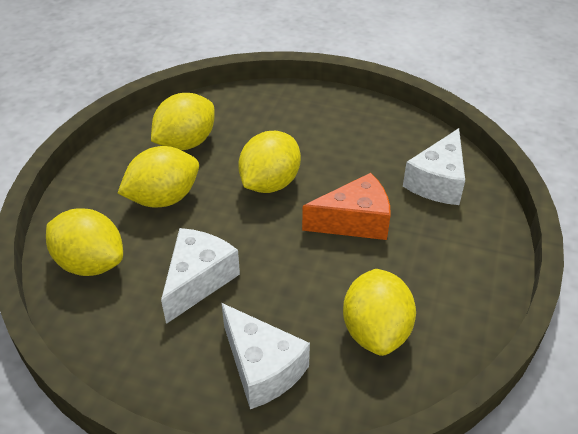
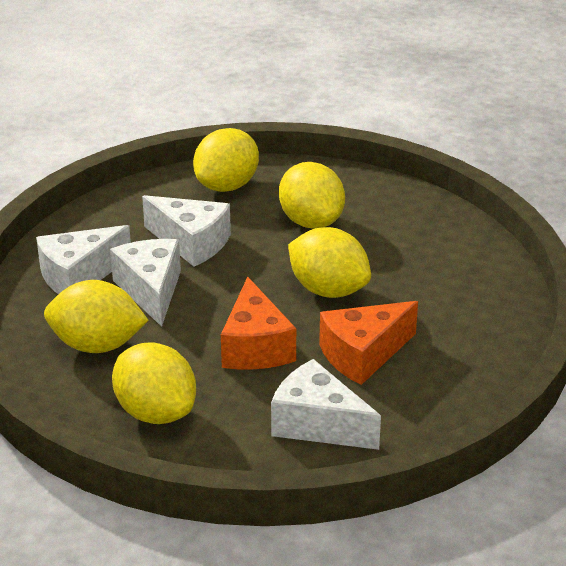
camera: 95 degrees right, 10 degrees down
(186, 143) = (405, 234): yellow lemon -> yellow lemon (156, 412)
(282, 302) = (151, 290): none -> white cheese
(351, 162) = (363, 355): none -> orange cheese

